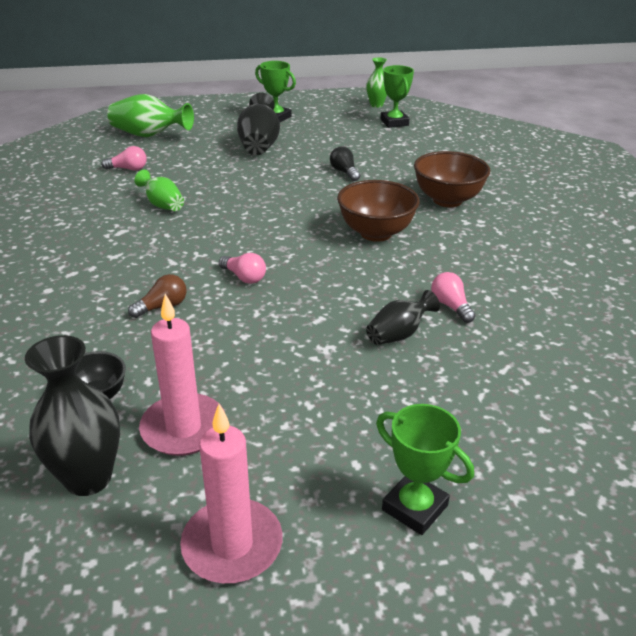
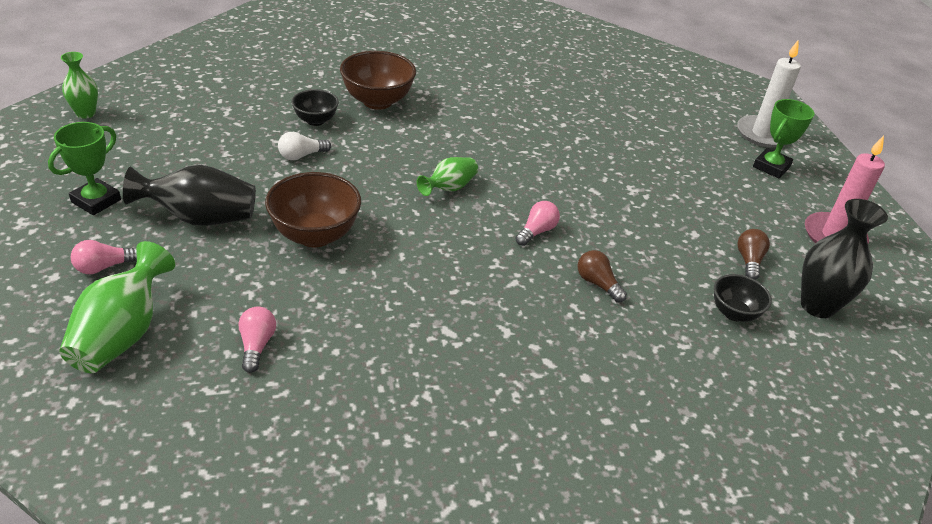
camera: 95 degrees left, 5 degrees up
(162, 205) = (378, 300): green vase -> green vase (449, 188)
(183, 428) = (749, 261): pink candle -> brown light bulb
(344, 172) = (301, 156): black light bulb -> white light bulb
(376, 233) = (445, 148): brown bowl -> brown bowl (315, 235)
(394, 122) = (157, 107): green trophy -> none
(398, 334) = (605, 154): black vase -> none
(400, 175) = (315, 120): none -> black bowl
(450, 306) = (561, 126): pink light bulb -> pink light bulb (104, 267)
(519, 520) = (762, 134): none -> white candle

